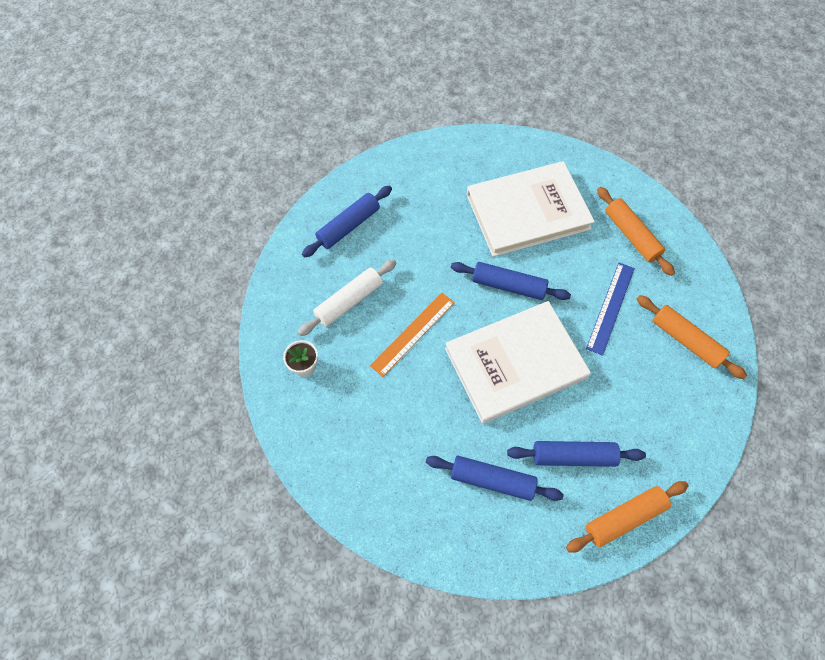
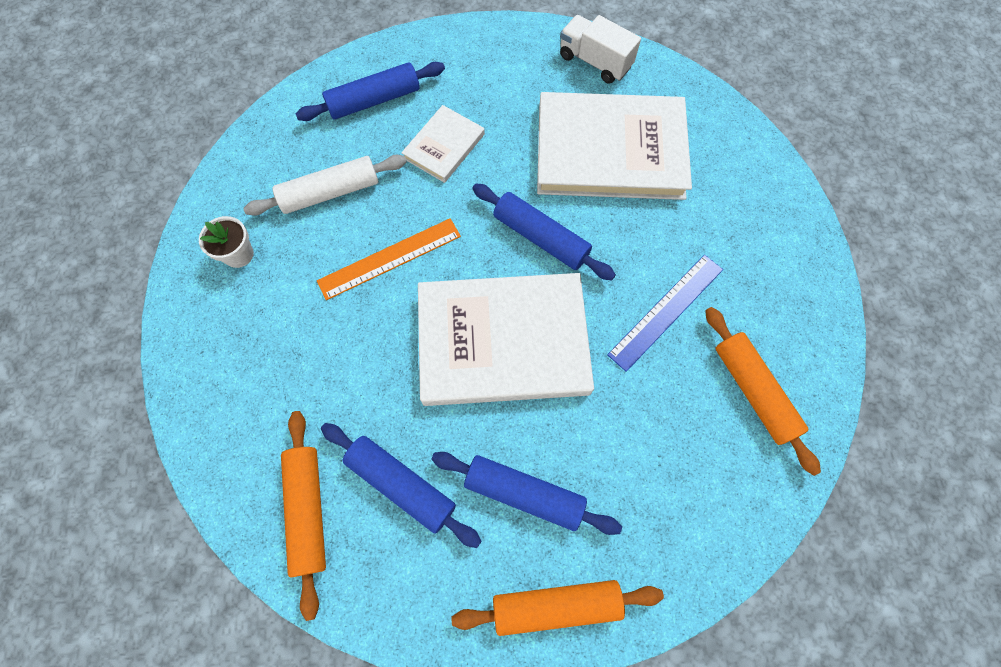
camera: 20 degrees right, 5 degrees up
(413, 243) = (444, 146): none -> white book
(490, 152) = (595, 62): none -> white truck
(631, 235) = (738, 224): orange rolling pin -> orange rolling pin (308, 510)

